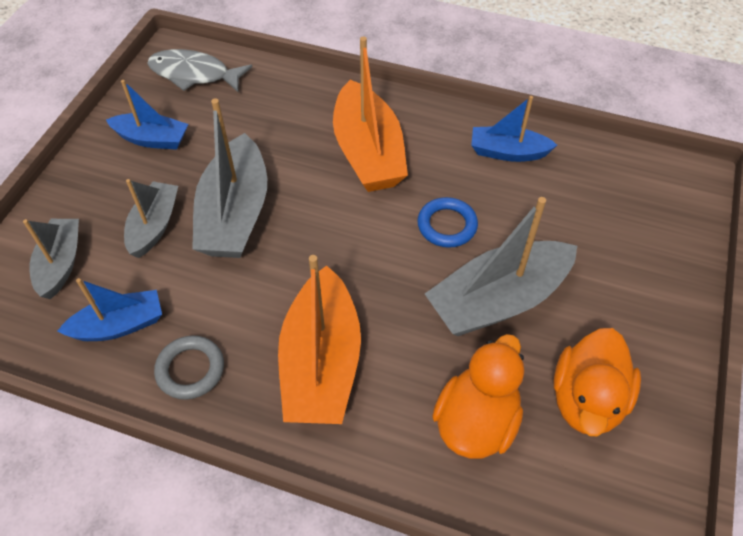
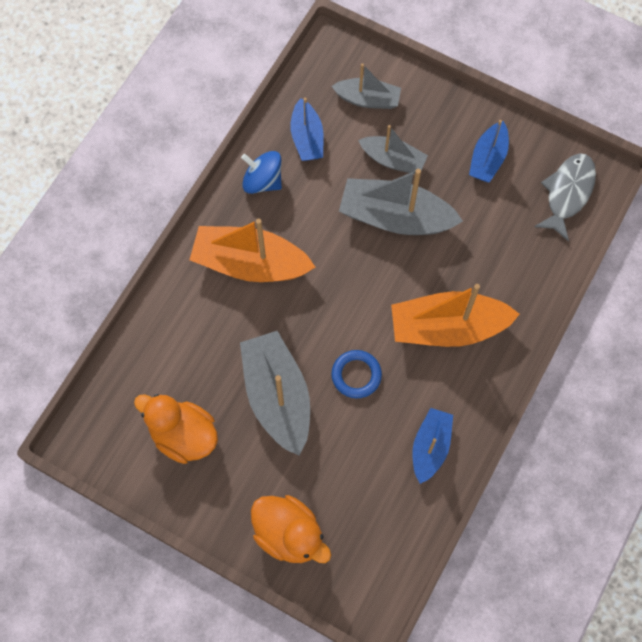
camera: 100 degrees right, 15 degrees up
(190, 370) = (262, 181): grey ring -> blue spinning top
(476, 421) = (185, 356): orange duck -> orange duck (289, 534)

